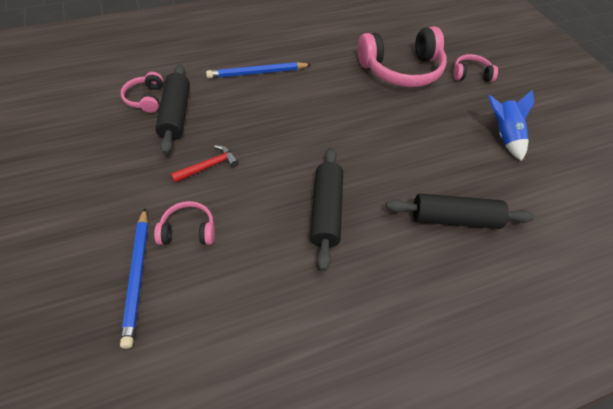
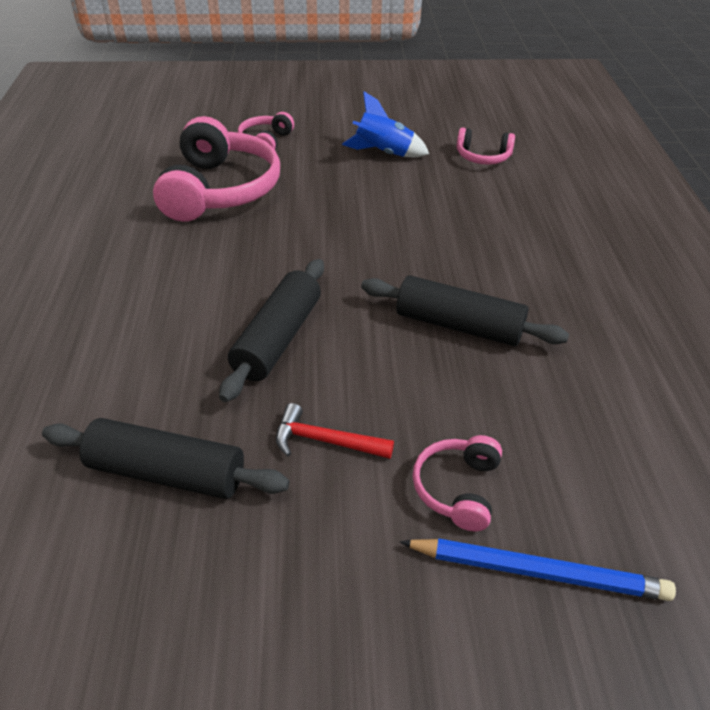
camera: 70 degrees left, 10 degrees down
(146, 98) = (86, 519): pink headphones -> pink headphones (483, 157)
(209, 166) = (325, 441): red hammer -> red hammer turned 60 degrees counterclockwise
(257, 73) = (121, 337): blue pencil -> none
(454, 219) = (496, 225): black rolling pin -> black rolling pin (278, 339)

